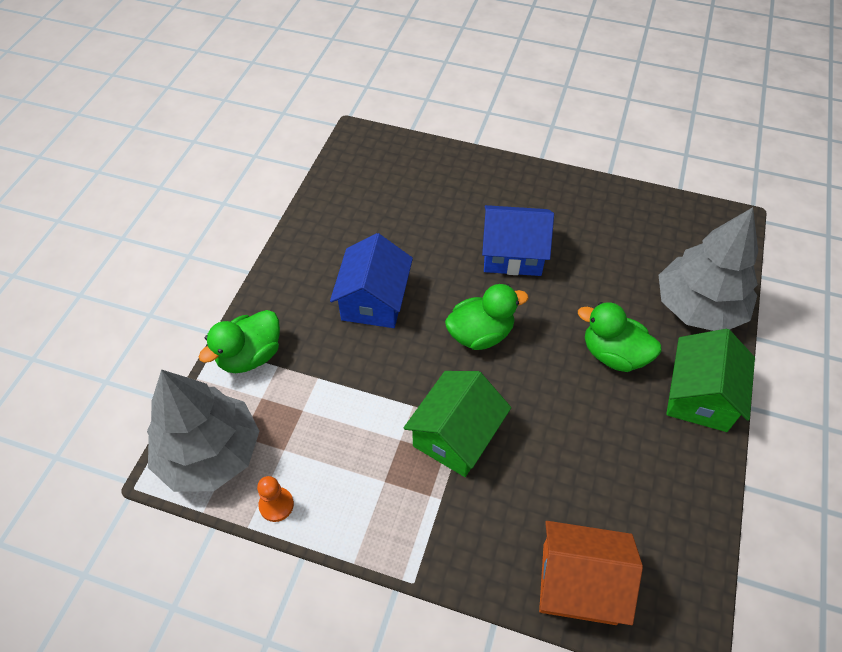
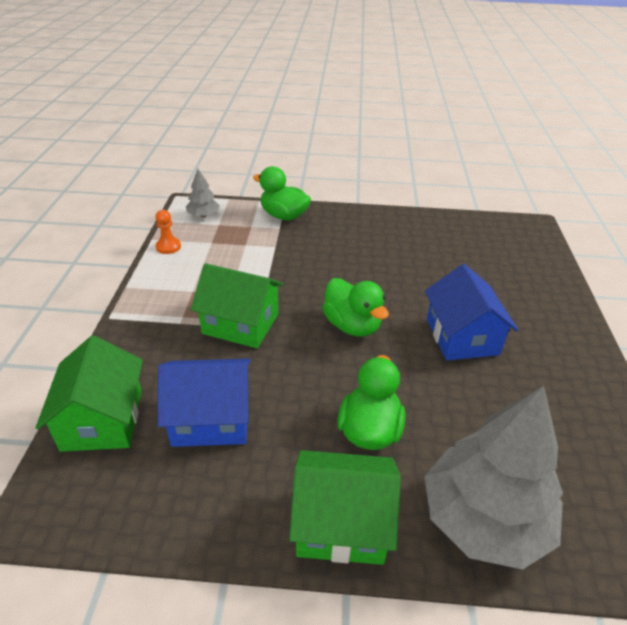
camera: 75 degrees right, 15 degrees down
(209, 453) = (203, 215): grey tree -> grey tree, size x0.46
(374, 300) = (359, 261): blue house -> blue house (211, 418)
(579, 583) = (102, 420): orange house -> green house

